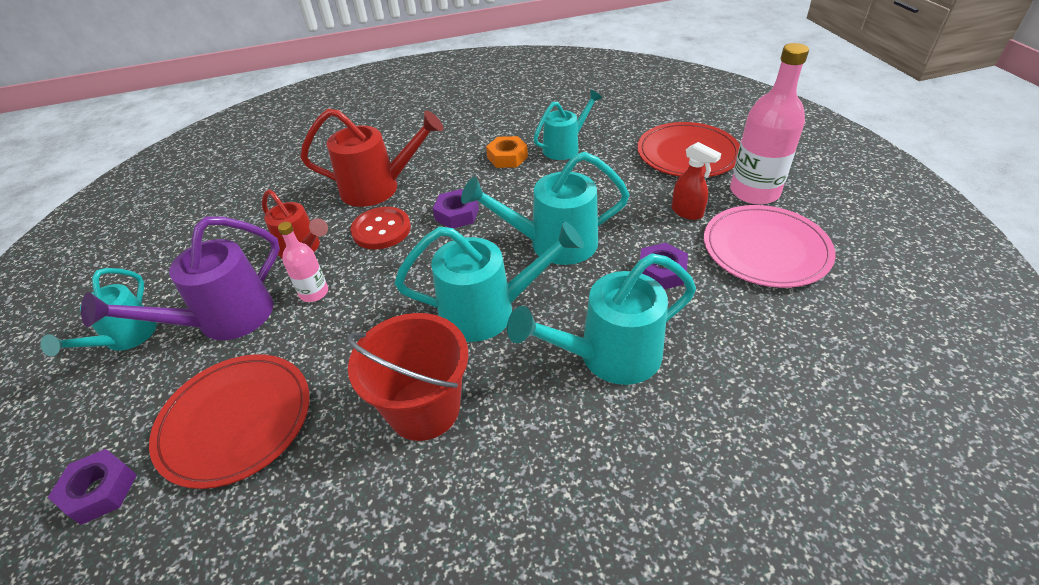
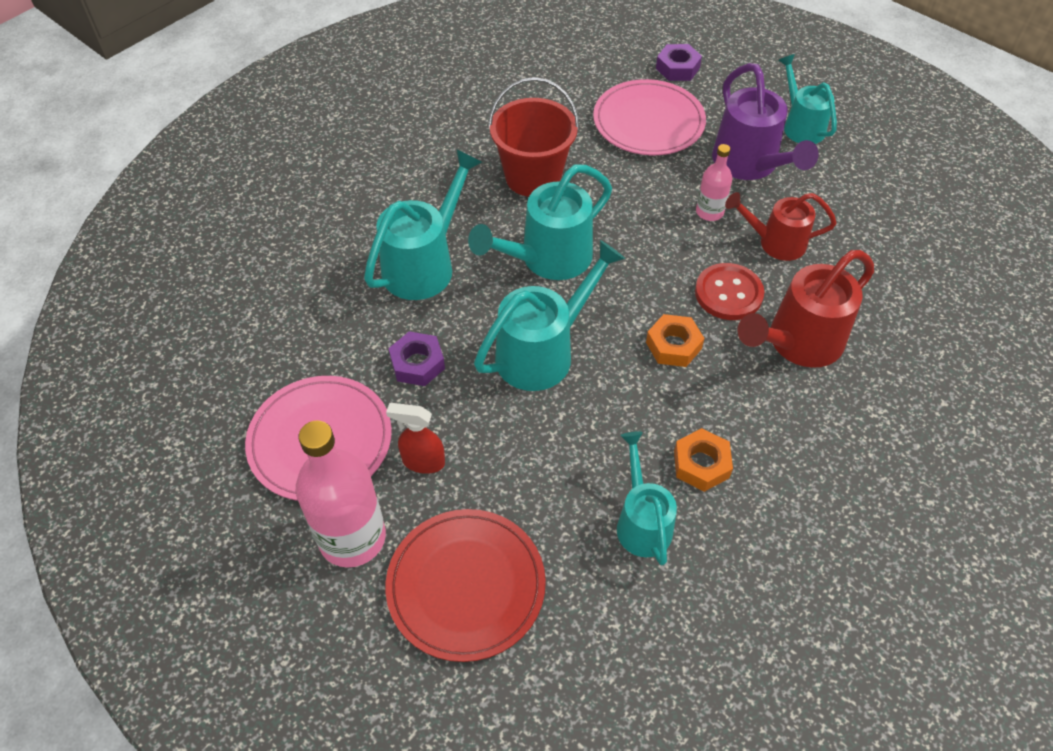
camera: 145 degrees right, 10 degrees up
(224, 320) = (749, 165): purple watering can -> purple watering can turned 150 degrees clockwise
(235, 421) = (648, 122): red plate -> pink plate
(457, 214) = (673, 345): purple nut -> orange nut
(565, 147) = (642, 521): turquoise watering can -> turquoise watering can turned 150 degrees clockwise

